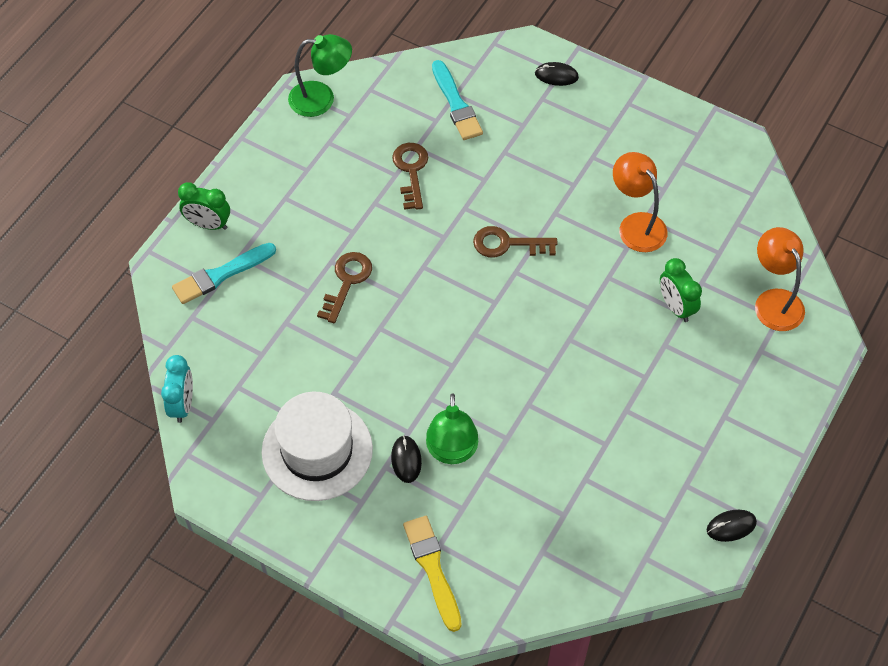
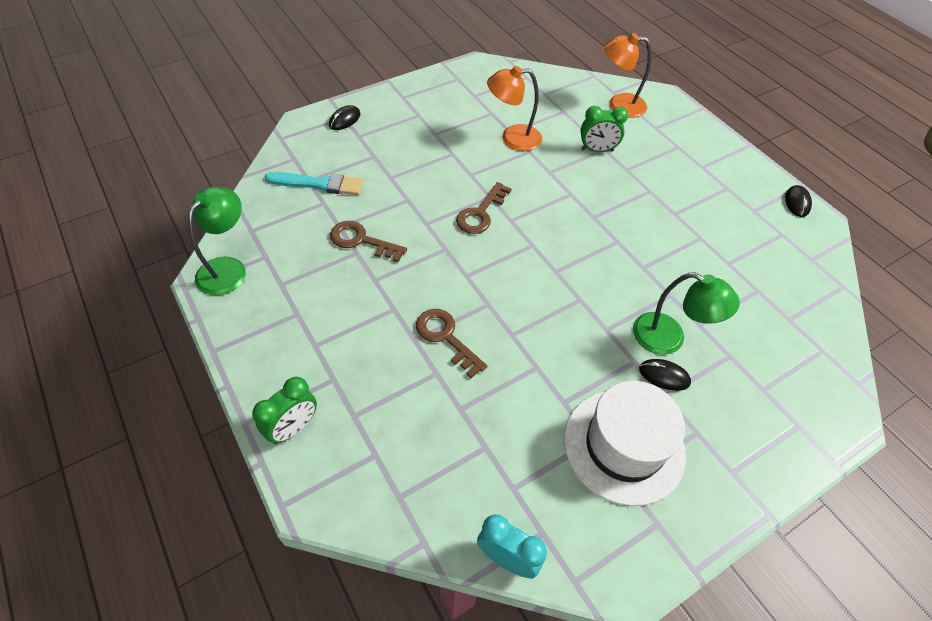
camera: 65 degrees left, 5 degrees down
(221, 275) = (365, 443): turquoise brush -> none
(432, 569) = (787, 405): yellow brush -> none

